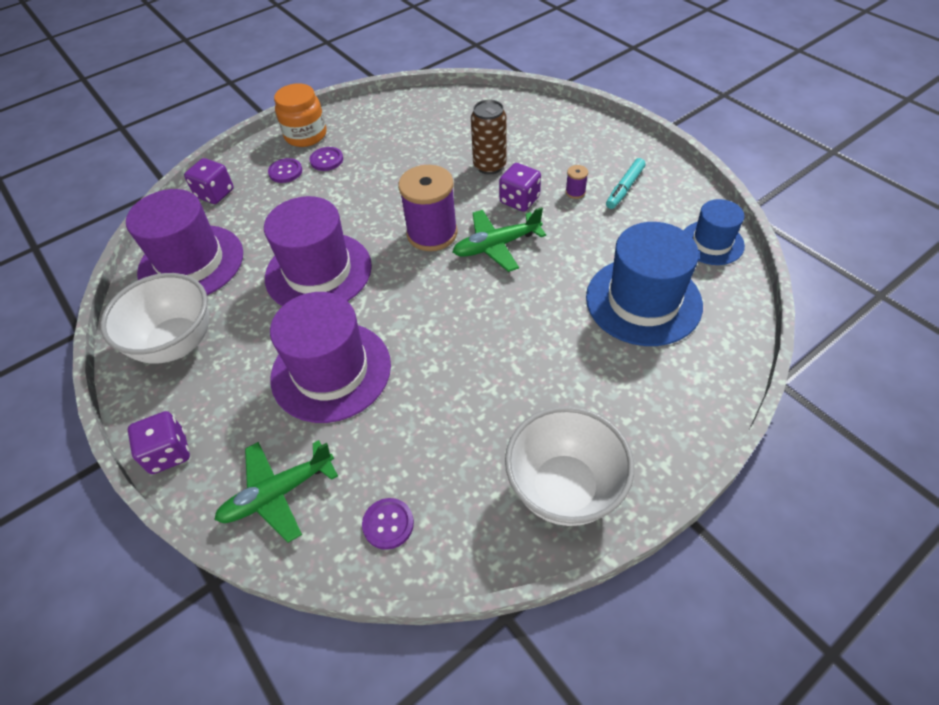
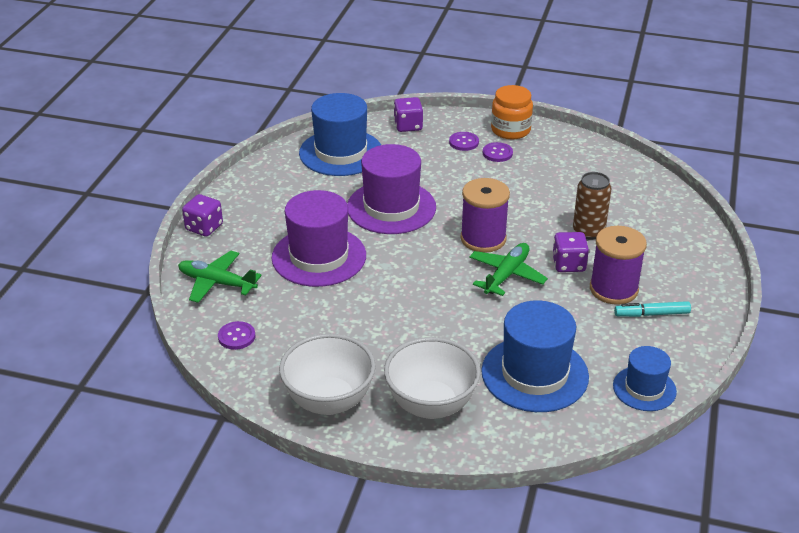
camera: 50 degrees right, 15 degrees down
(176, 344) = (276, 185): white bowl -> white bowl (431, 405)
(191, 263) = (341, 152): purple hat -> blue hat
(496, 246) = (506, 275): green plane -> green plane turned 90 degrees clockwise
(575, 192) = (613, 289): purple spool -> purple spool, size x2.42

